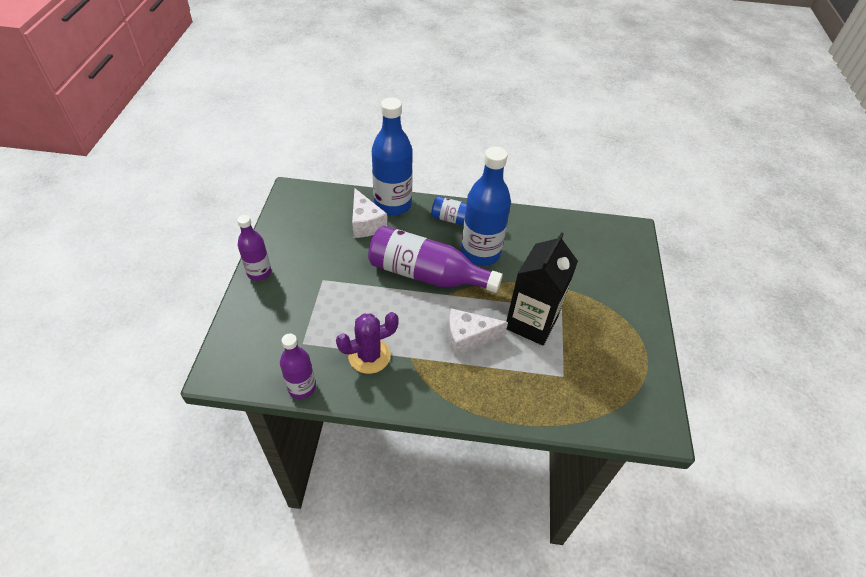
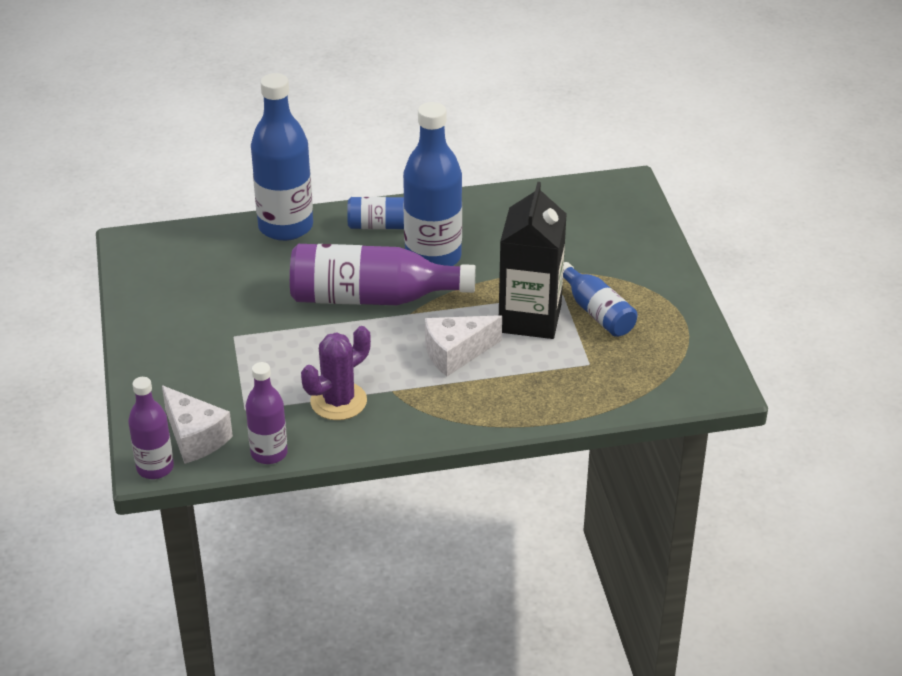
camera: 15 degrees left, 10 degrees down
(259, 273) = (141, 348): purple bottle -> purple bottle (155, 468)
(366, 223) = (259, 258): white cheese -> white cheese (195, 437)
(582, 331) = (597, 312): none -> blue bottle

